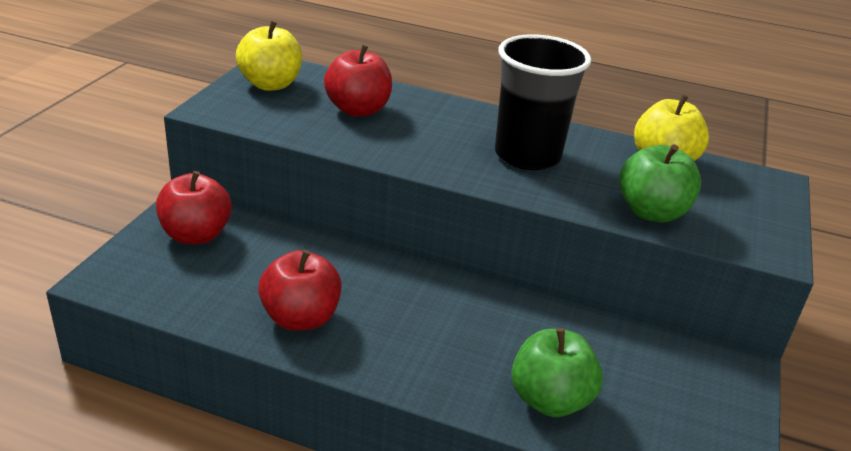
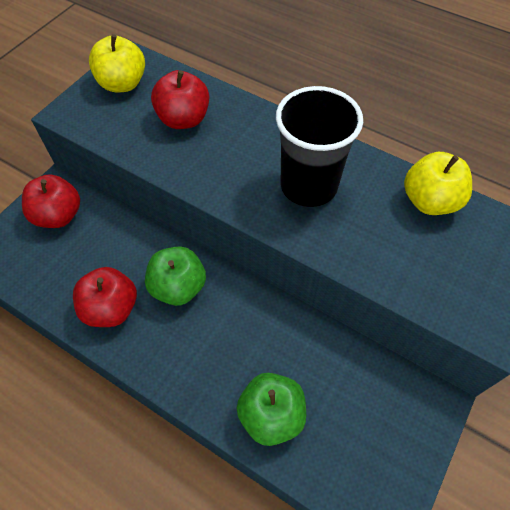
camera: 15 degrees right, 25 degrees up
(651, 212) = (394, 268): green apple -> green apple (178, 287)

